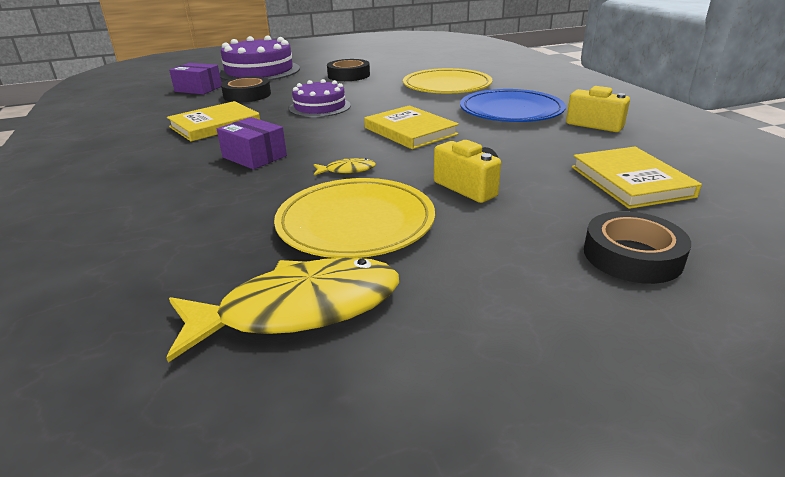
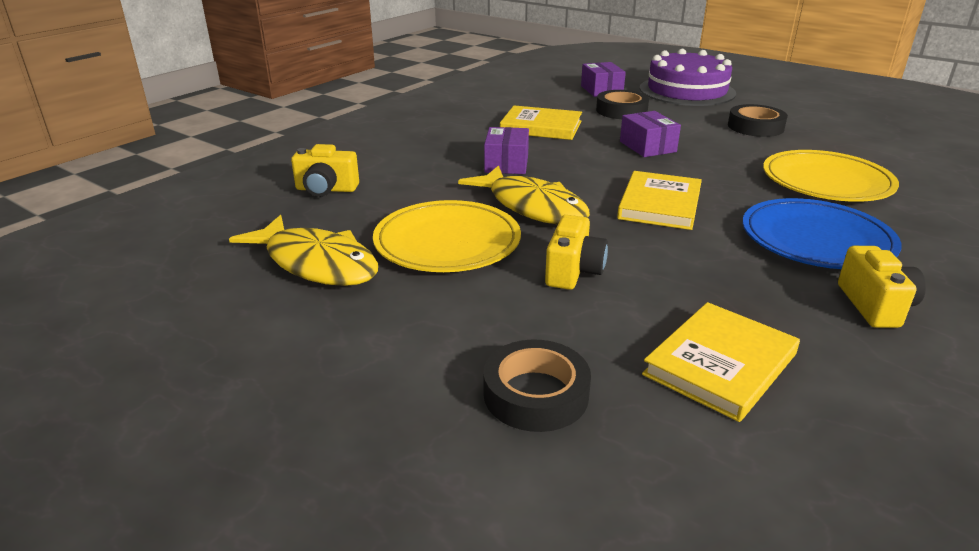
camera: 55 degrees right, 0 degrees up
(134, 258) = (326, 189): none -> yellow camera
(320, 107) = (647, 146): purple cake -> purple box
(347, 170) = (532, 207): yellow fish -> yellow fish, size x2.35

